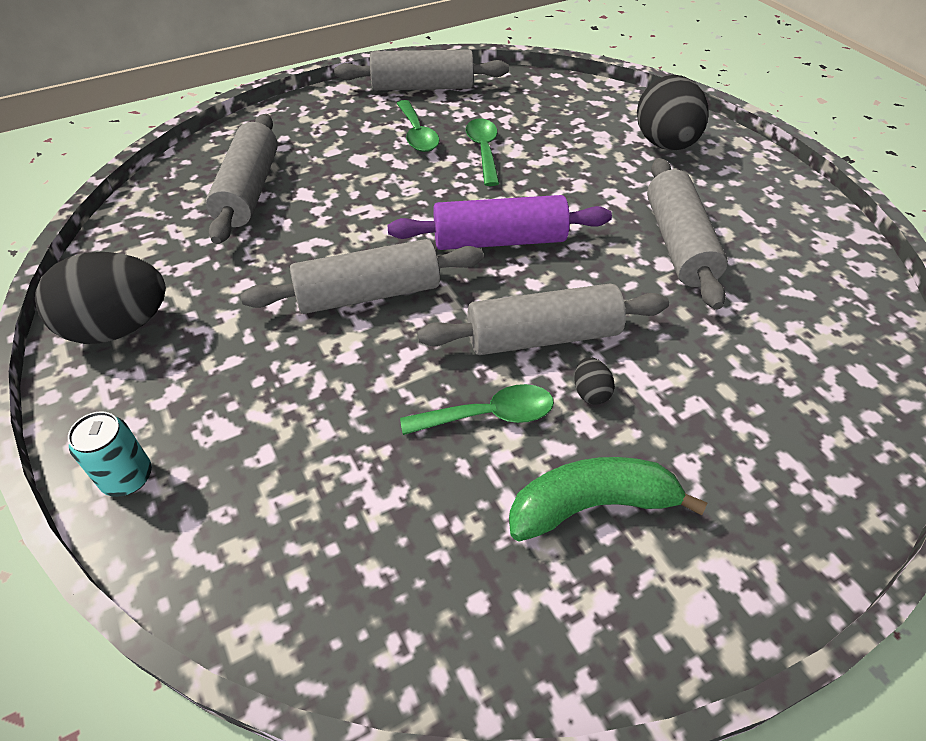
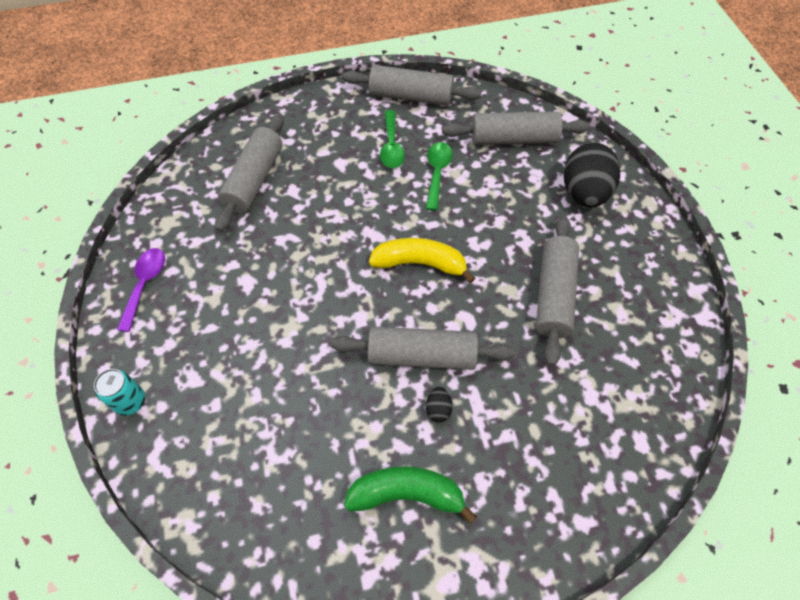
camera: 15 degrees right, 10 degrees up
(119, 328) = (145, 285): black egg -> purple spoon
(368, 294) = (313, 292): grey rolling pin -> grey rolling pin (513, 139)
(489, 415) = (363, 411): green spoon -> none
(499, 240) = (420, 263): purple rolling pin -> yellow banana

